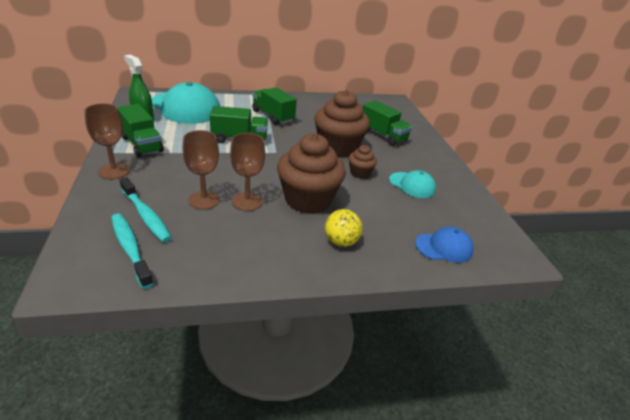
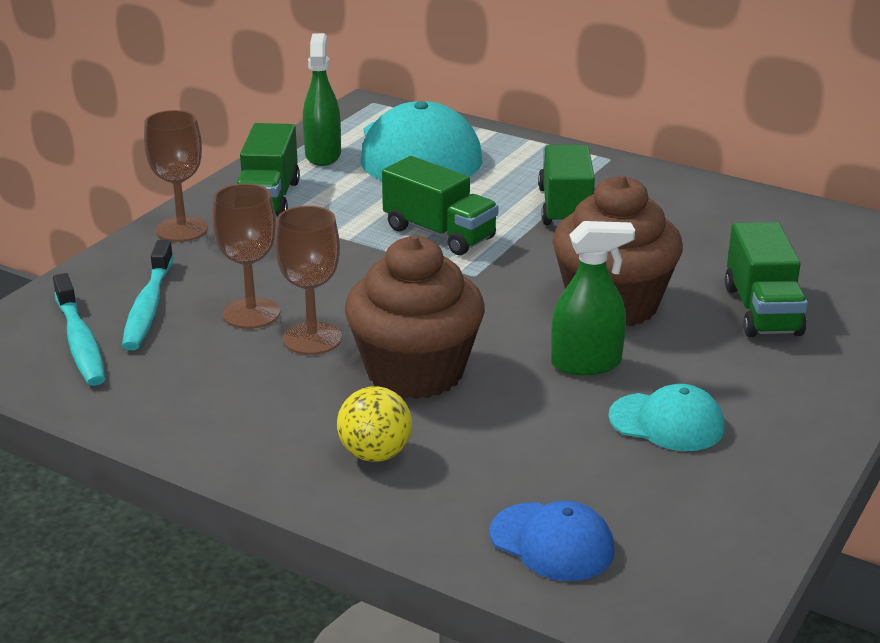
camera: 45 degrees right, 5 degrees down
(130, 248) = (80, 341): turquoise toothbrush -> turquoise toothbrush turned 150 degrees clockwise
(360, 173) = (586, 363): brown cupcake -> green spray bottle
(412, 185) = (667, 422): turquoise cap -> turquoise cap turned 60 degrees counterclockwise

